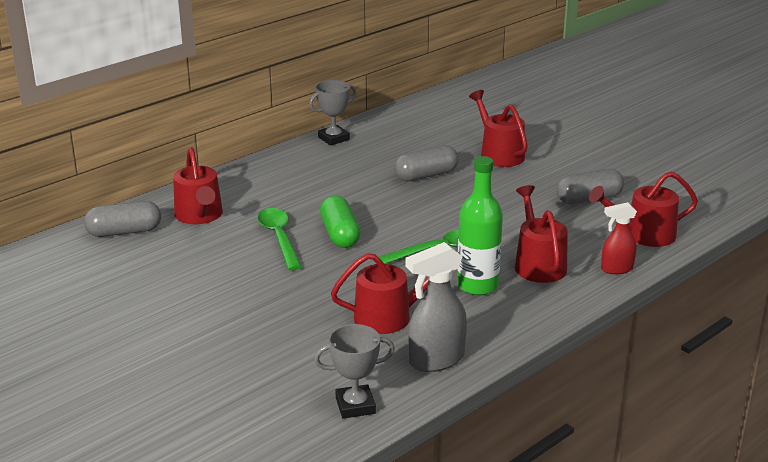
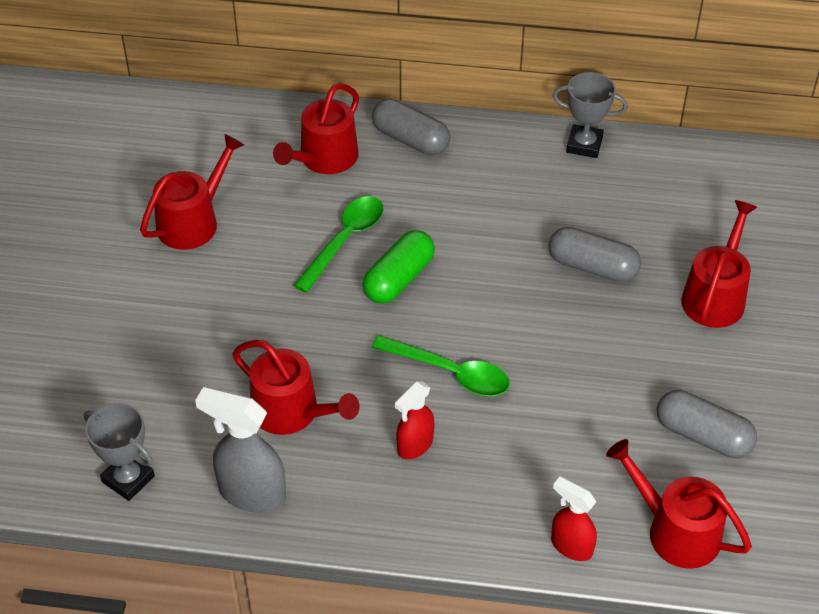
camera: 50 degrees right, 20 degrees up
(124, 232) = (244, 132): grey capsule -> grey capsule (410, 139)
(477, 285) = (414, 445): green bottle -> red spray bottle
(538, 264) = (509, 471): red watering can -> red watering can (193, 221)

